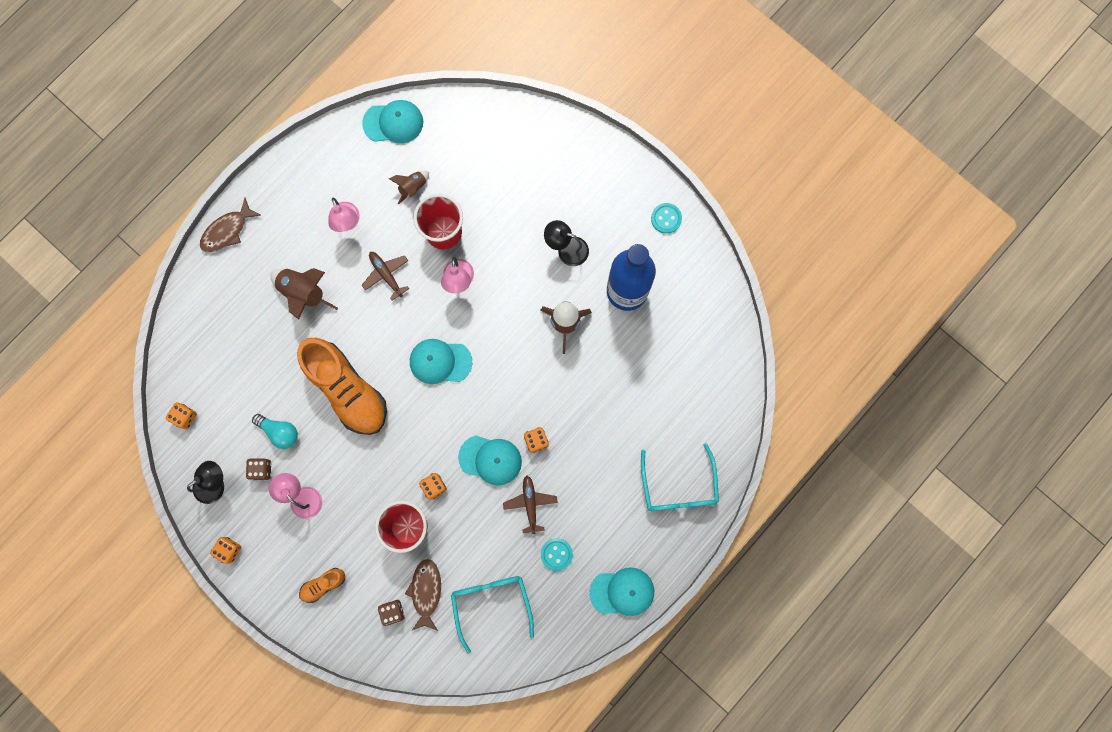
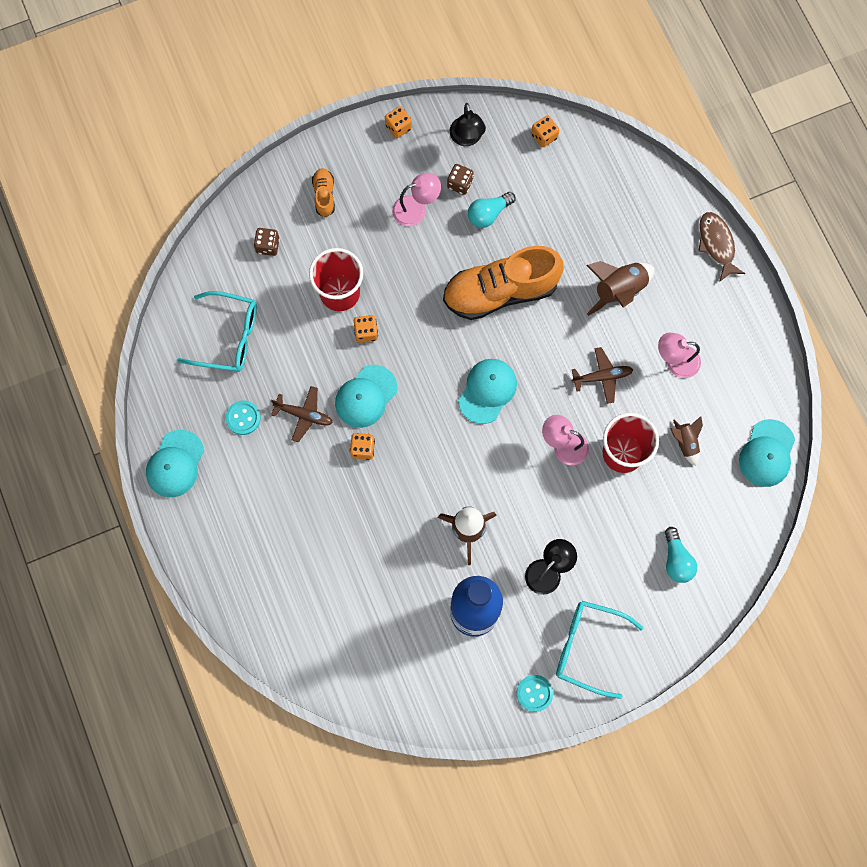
camera: 115 degrees right, 5 degrees down
(426, 591) = (270, 283): brown fish -> none
(512, 156) = (676, 560): none -> turquoise light bulb
(678, 487) = (247, 568): turquoise glasses -> turquoise glasses (588, 647)

